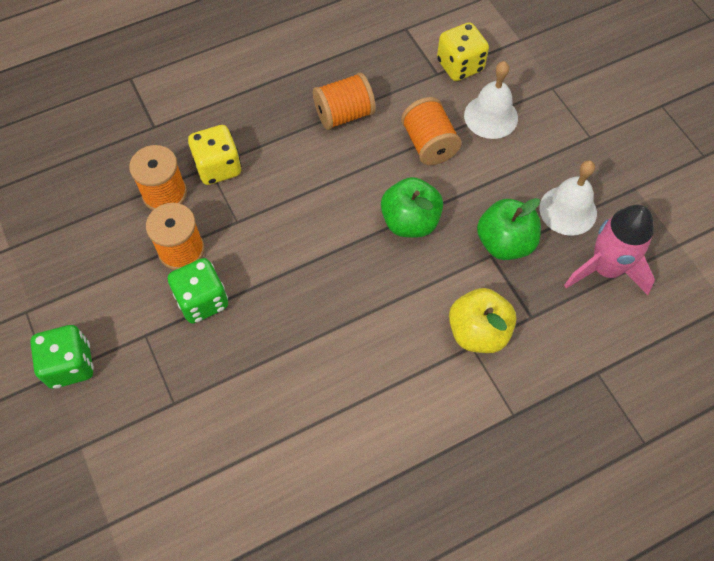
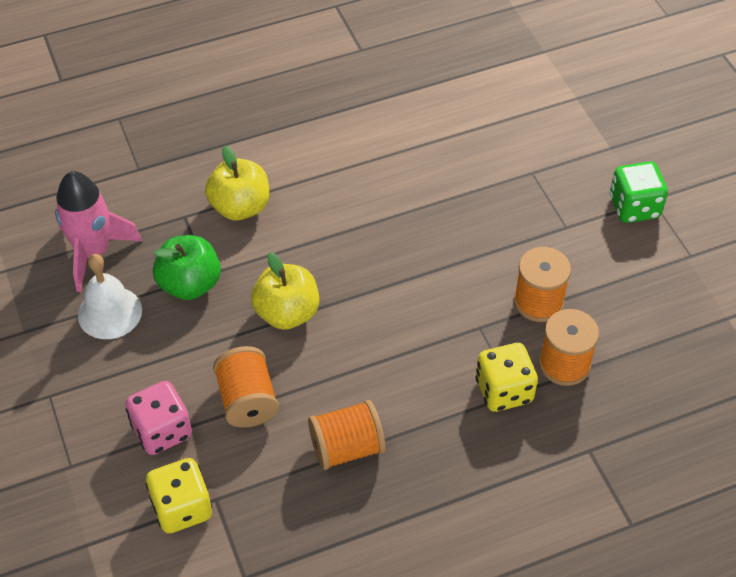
camera: 175 degrees left, 10 degrees down
(202, 301) = (512, 252): green dice -> none
(410, 221) = (287, 313): green apple -> yellow apple
(491, 116) = (162, 431): white bell -> pink dice

